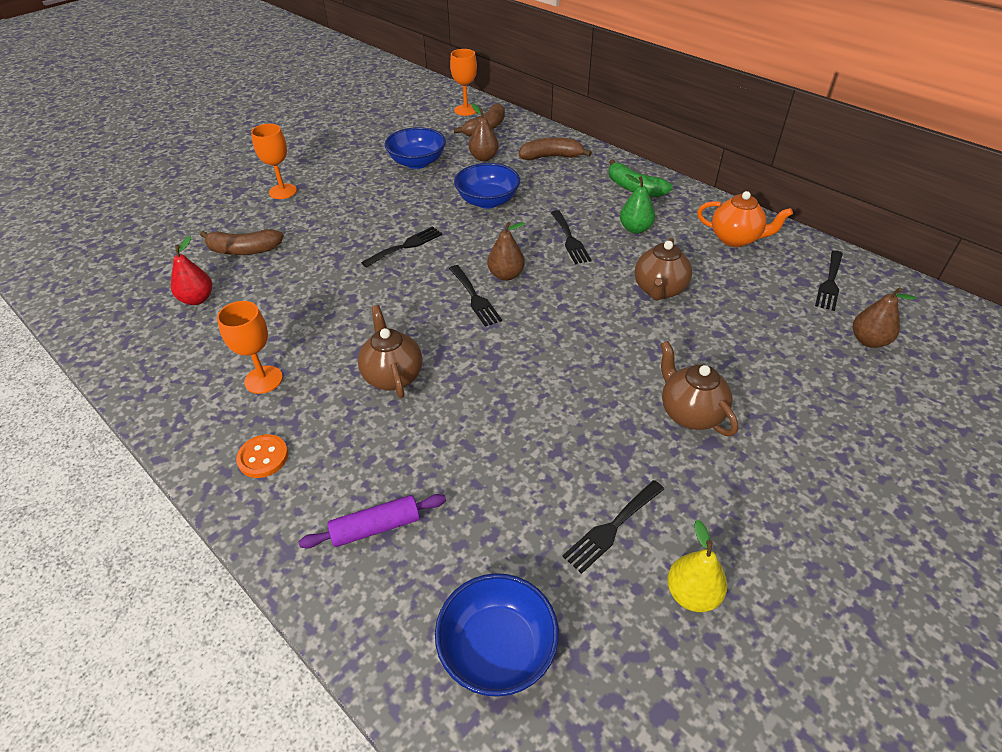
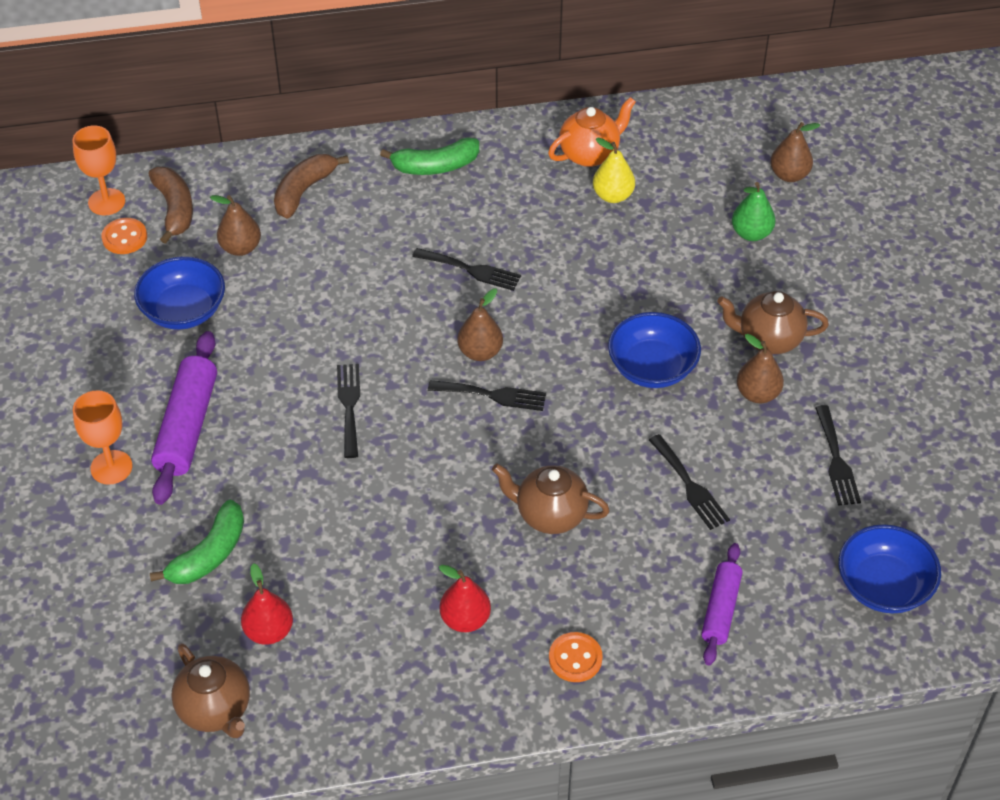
camera: 55 degrees left, 5 degrees up
(244, 250) = (209, 554): brown banana -> green banana
(263, 380) = (465, 619): orange goblet -> red pear
(334, 200) = (187, 426): none -> purple rolling pin
(448, 125) = (124, 237): none -> orange button
(487, 201) = (334, 294): blue bowl -> blue bowl (652, 368)
(627, 435) = (757, 394): none -> brown pear
(635, 229) = (504, 212): green pear -> green pear (751, 233)
(659, 290) = (609, 257): brown teapot -> brown teapot (215, 710)
(692, 594) = (922, 451): yellow pear -> yellow pear (613, 195)
(830, 283) = (705, 141): black fork -> black fork (690, 486)

